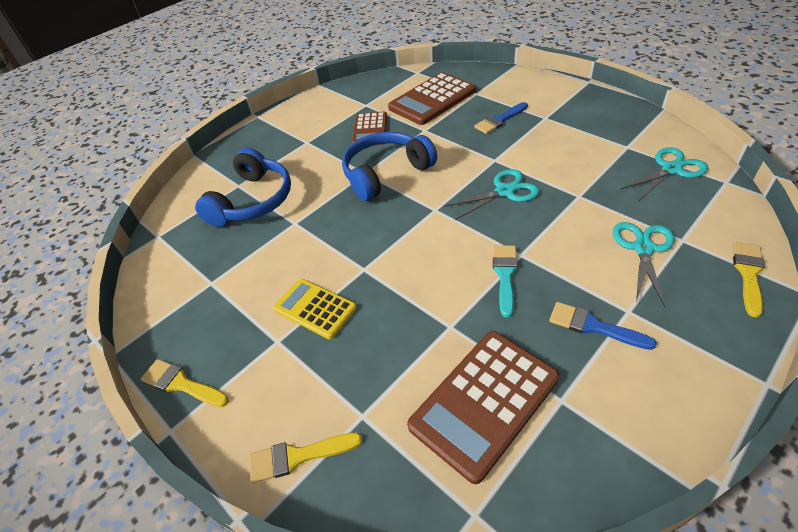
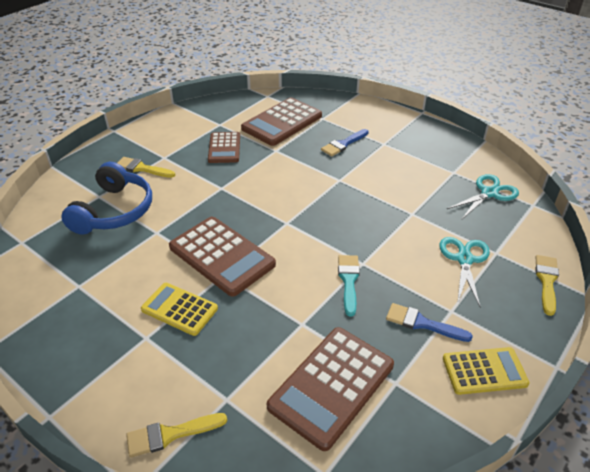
camera: 10 degrees left, 5 degrees down
(181, 384) = (56, 376): yellow brush -> yellow brush (142, 168)
(363, 248) = (221, 256): none -> brown calculator
(386, 173) = (240, 189): blue headphones -> none
(504, 191) = (348, 208): turquoise scissors -> none
(672, 387) = (484, 371): none -> yellow calculator

